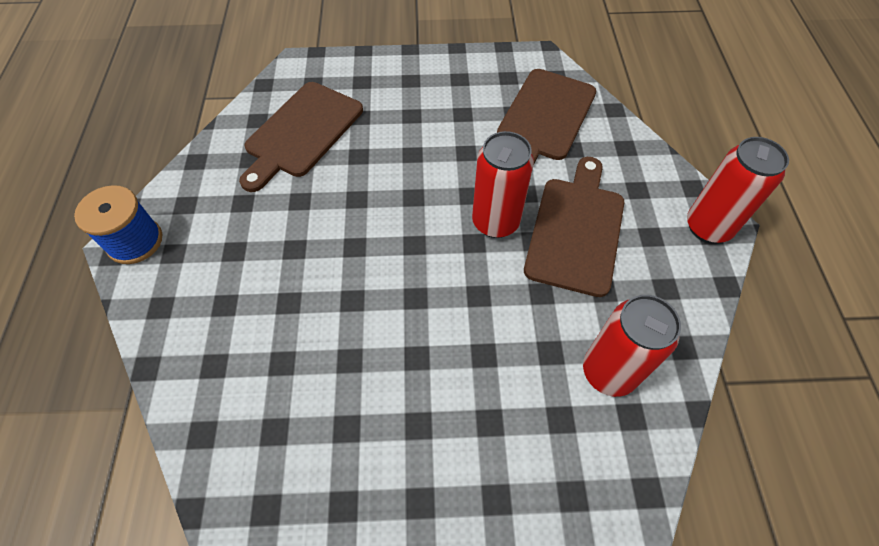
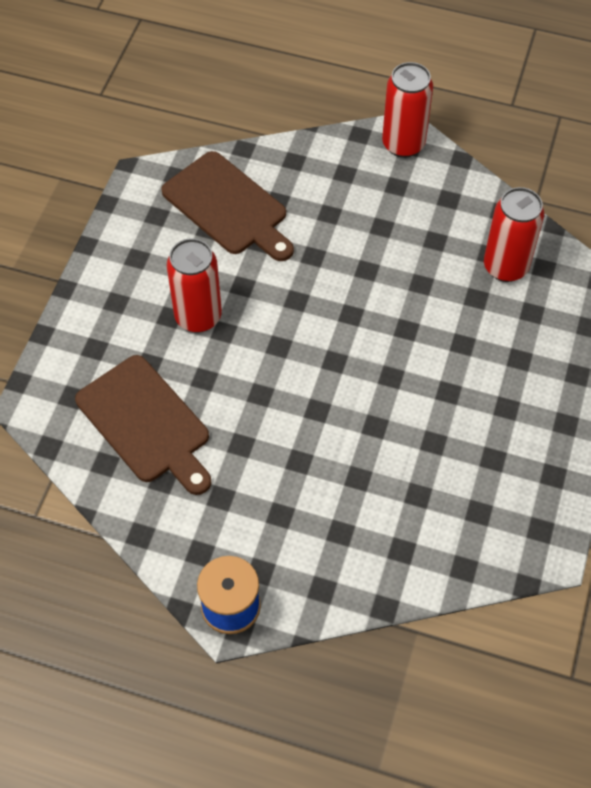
camera: 70 degrees left, 0 degrees up
(495, 222) = (336, 290): red can -> red can (198, 317)
(576, 230) = (369, 235): brown cutting board -> none

